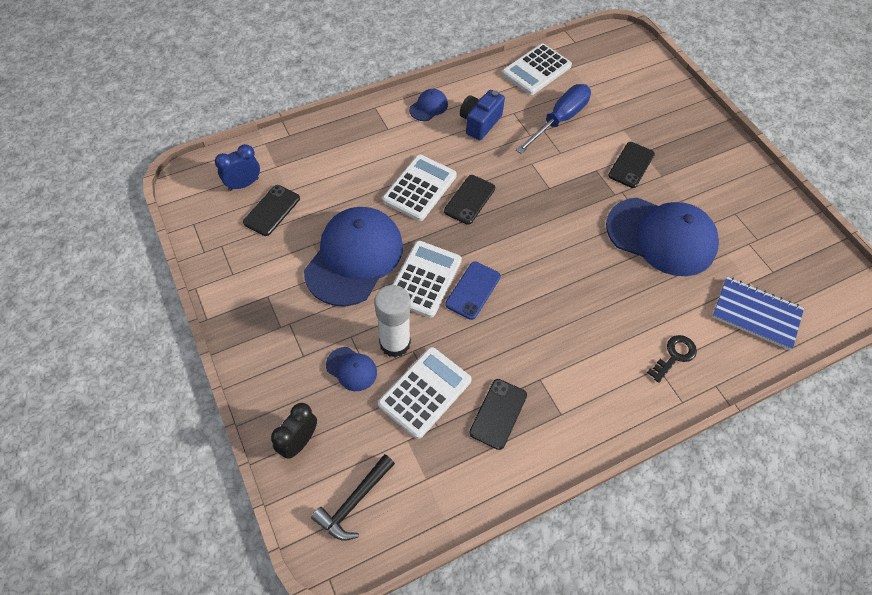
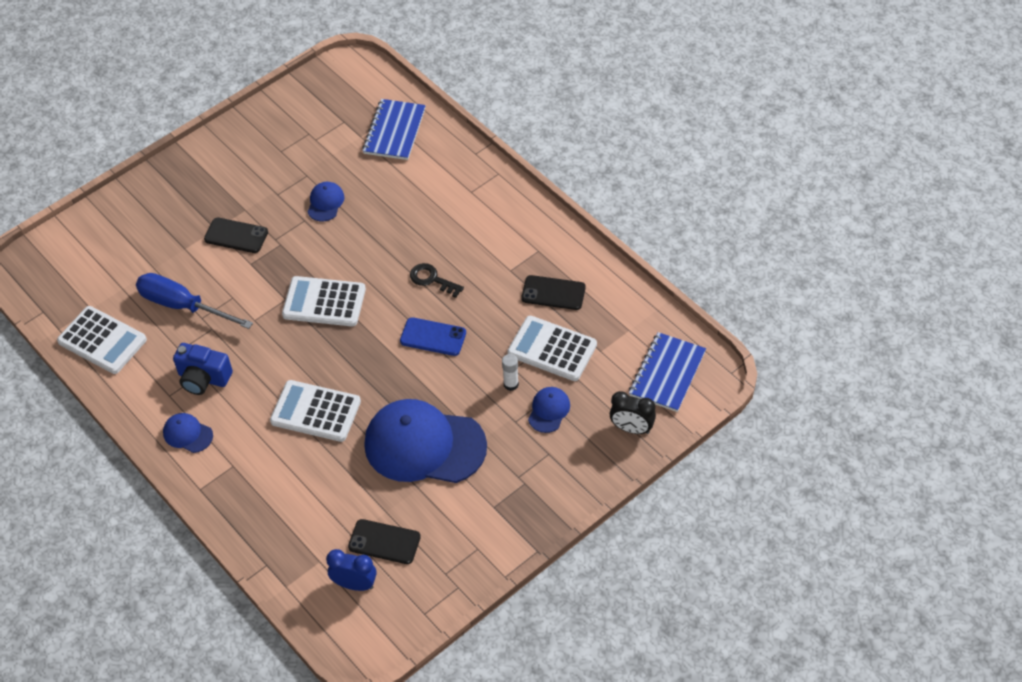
camera: 100 degrees left, 5 degrees down
(243, 184) = (355, 584): blue clock -> blue clock turned 150 degrees clockwise
(354, 502) = (667, 373): black hammer -> blue notebook
(395, 343) = (511, 384): white glue stick -> white glue stick, size x0.50
(424, 279) = (432, 378): white calculator -> white calculator (324, 302)
(469, 200) = (320, 364): black phone -> none
(661, 236) = (325, 203): blue cap -> blue cap, size x0.43
(674, 356) = (455, 182): black key -> black key (432, 279)

